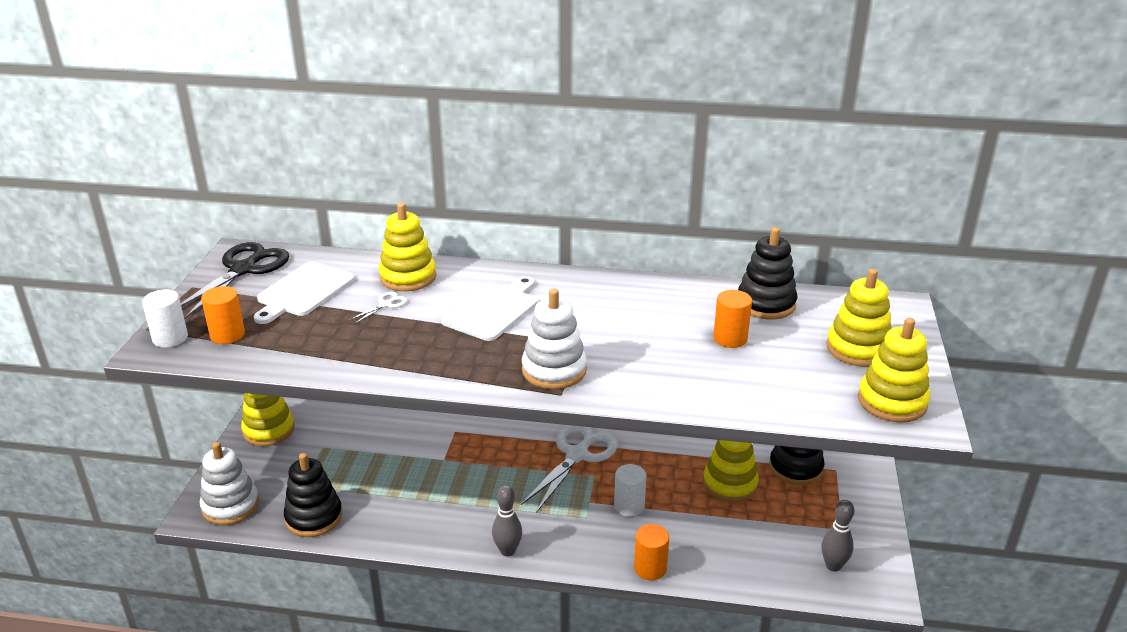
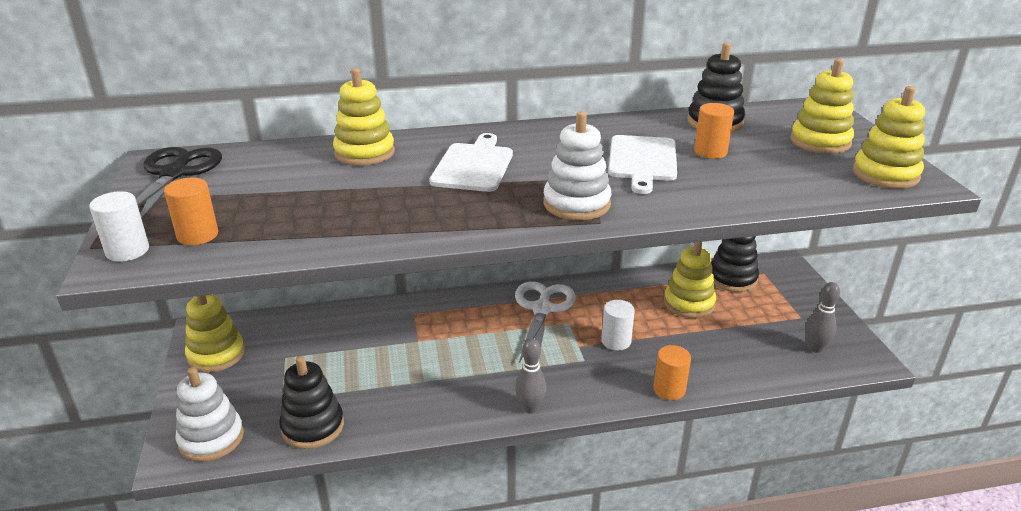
camera: 20 degrees left, 0 degrees up
(303, 291) = (259, 182): white cutting board -> white cutting board (642, 161)
(385, 304) = (359, 179): white scissors -> none

